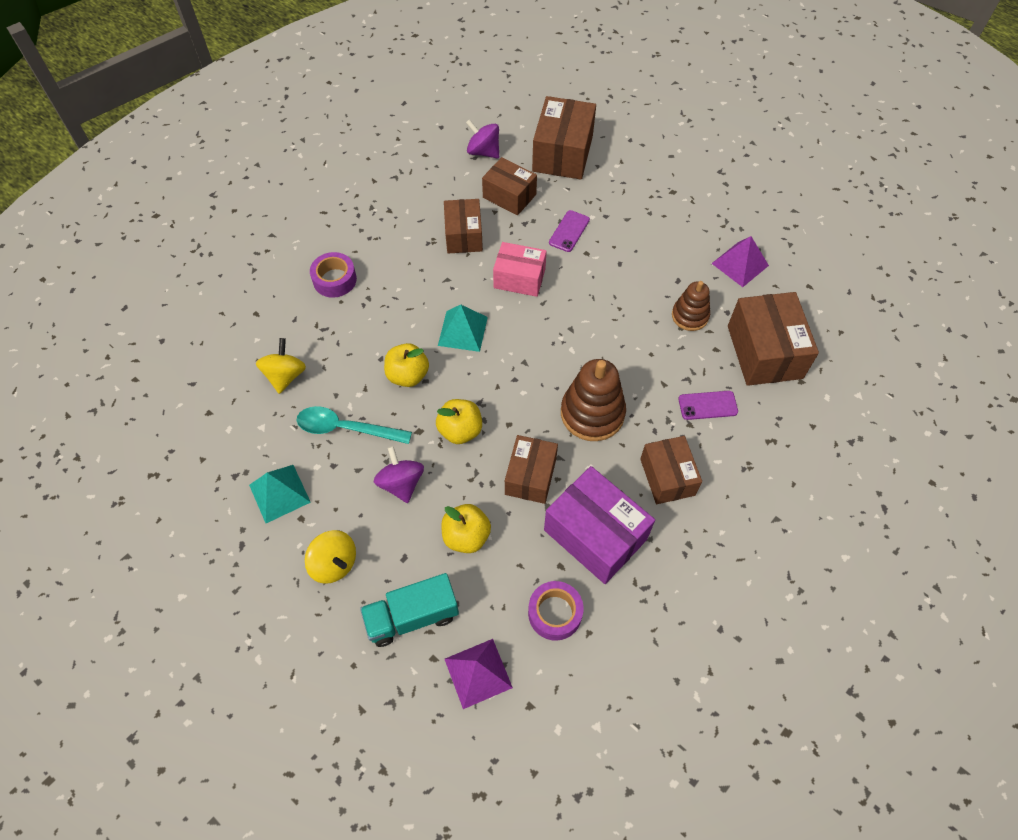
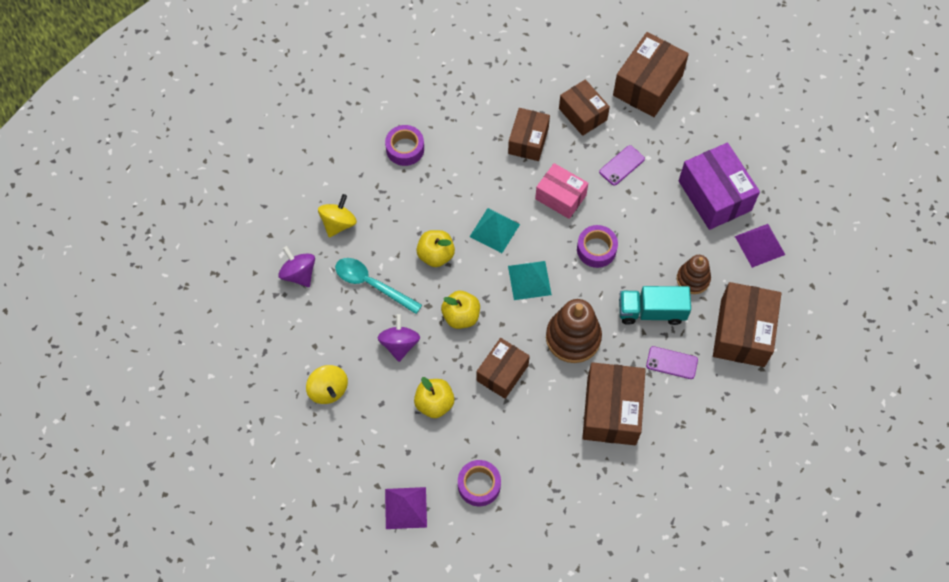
camera: 20 degrees right, 5 degrees up
(279, 493) = (304, 320): turquoise pyramid -> turquoise pyramid (529, 280)
(412, 616) = (372, 450): turquoise truck -> turquoise truck (651, 311)
(483, 152) = (577, 62): purple spinning top -> purple spinning top (299, 274)
(578, 317) = (596, 249): none -> purple tape
(595, 534) = (534, 436): purple box -> purple box (714, 195)
(667, 477) = (611, 411): brown box -> brown box, size x1.53

